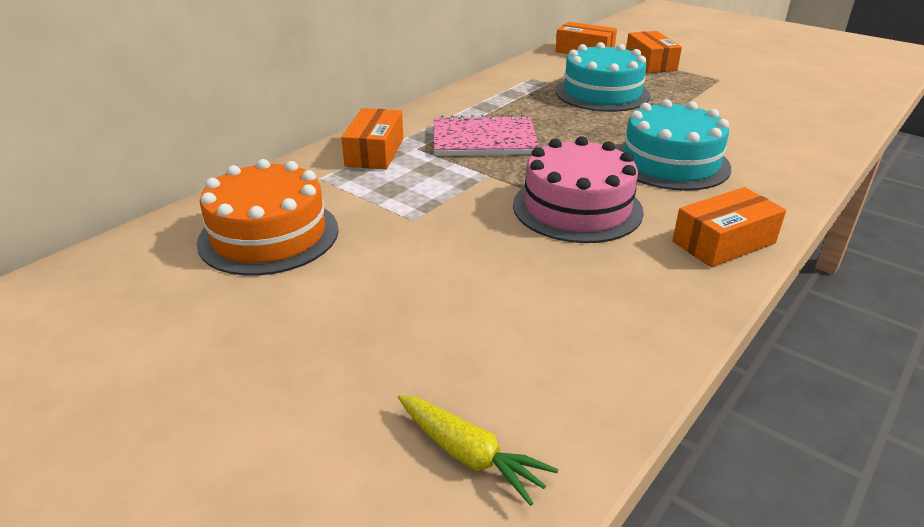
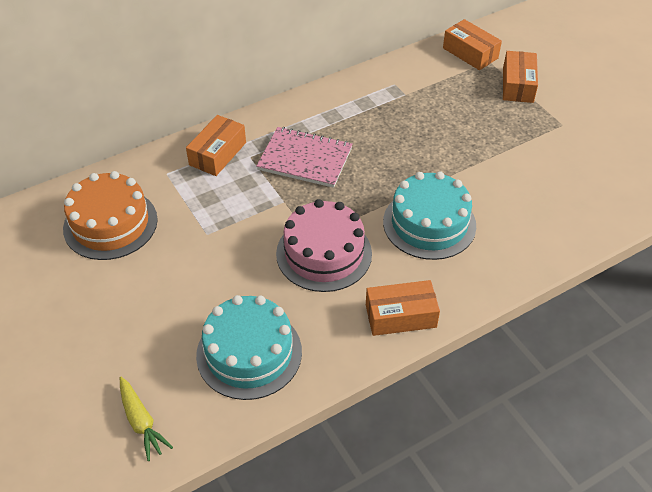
camera: 20 degrees right, 15 degrees up
(602, 93) = (440, 121): turquoise cake -> turquoise cake (249, 353)

